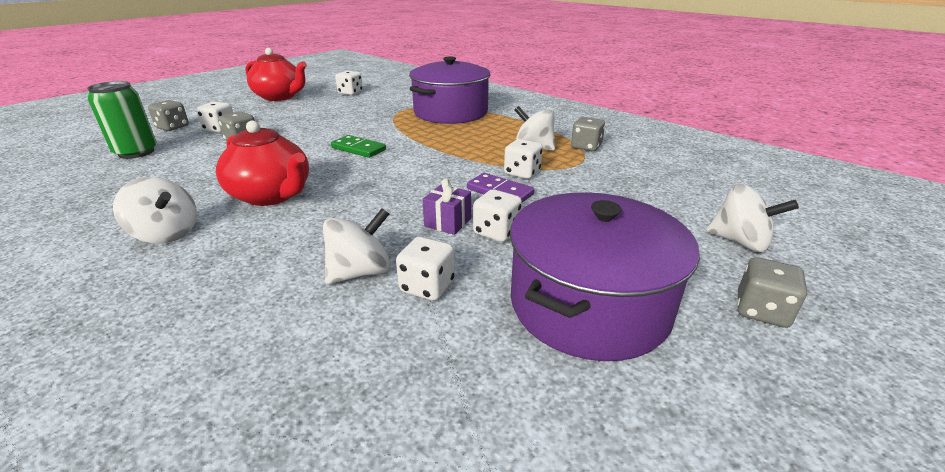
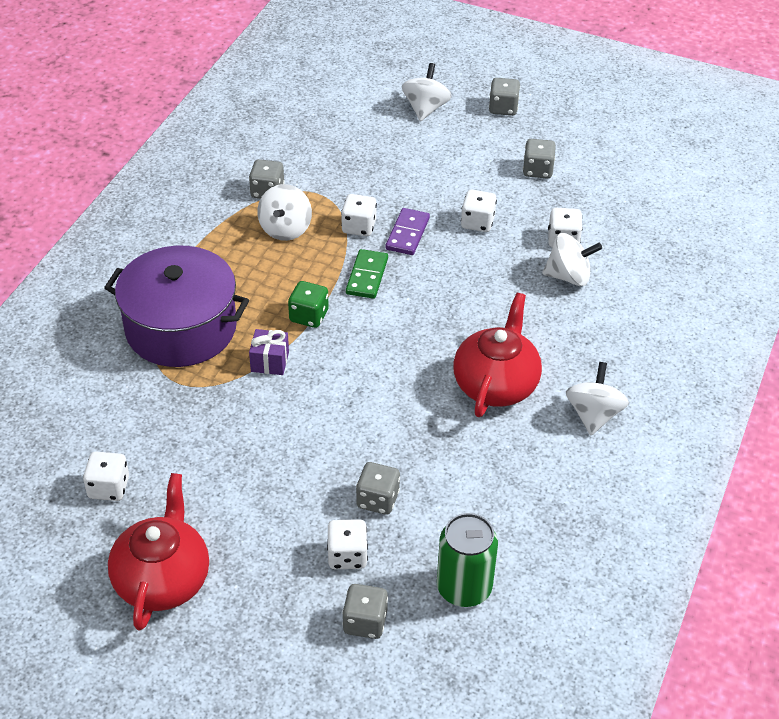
camera: 110 degrees left, 15 degrees up
(358, 149) = (353, 370): green domino -> green domino (367, 276)
(360, 272) = (568, 276): white spinning top -> white spinning top turned 150 degrees clockwise
(428, 143) = (309, 316): none -> green dice
(448, 222) = (478, 252): purple gift -> purple gift (270, 362)
(589, 304) = (537, 170): purple pot -> grey dice

